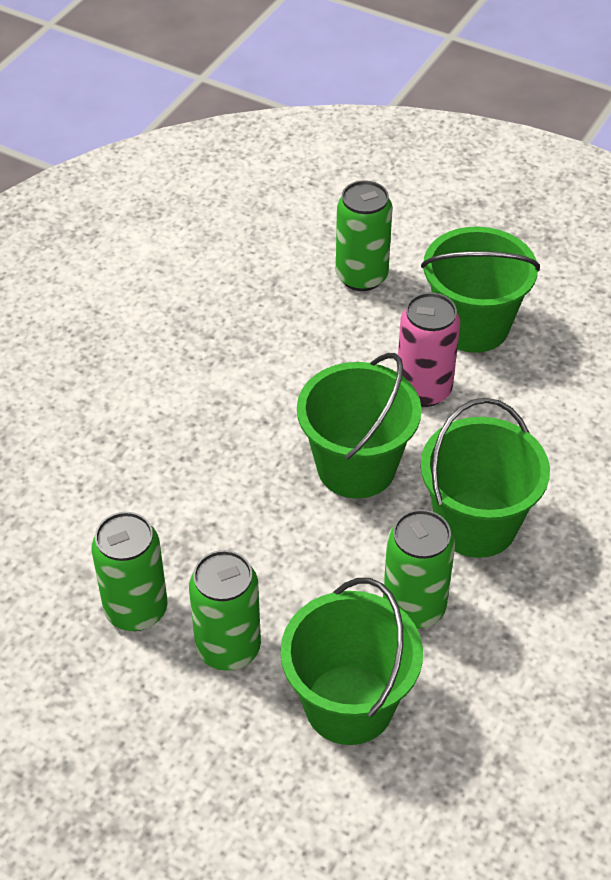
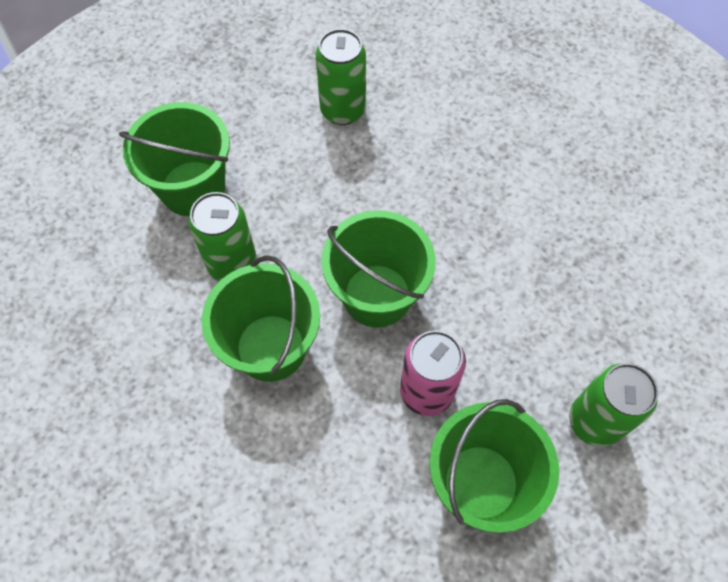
camera: 120 degrees right, 15 degrees up
(228, 648) = (280, 145): green can -> none

